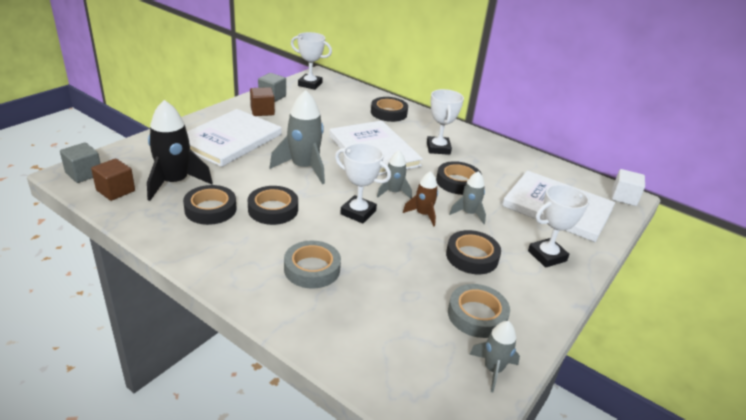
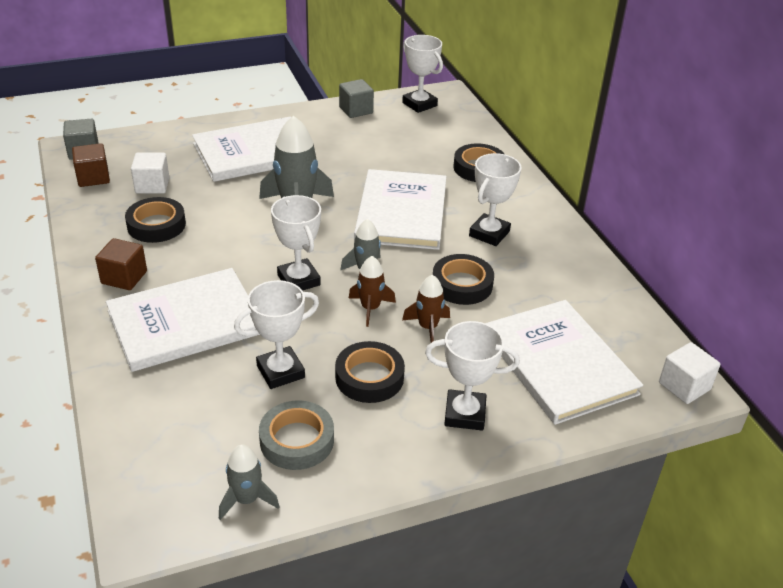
camera: 35 degrees right, 5 degrees up
(175, 182) = (152, 185): black rocket -> white cube
(262, 111) = (325, 126): brown cube -> brown cube (124, 277)
(273, 209) = (214, 246): black tape -> none
(312, 269) = (185, 322): grey tape -> white book
(415, 275) = (280, 372): none -> white trophy
(468, 213) = (428, 327): grey rocket -> brown rocket

